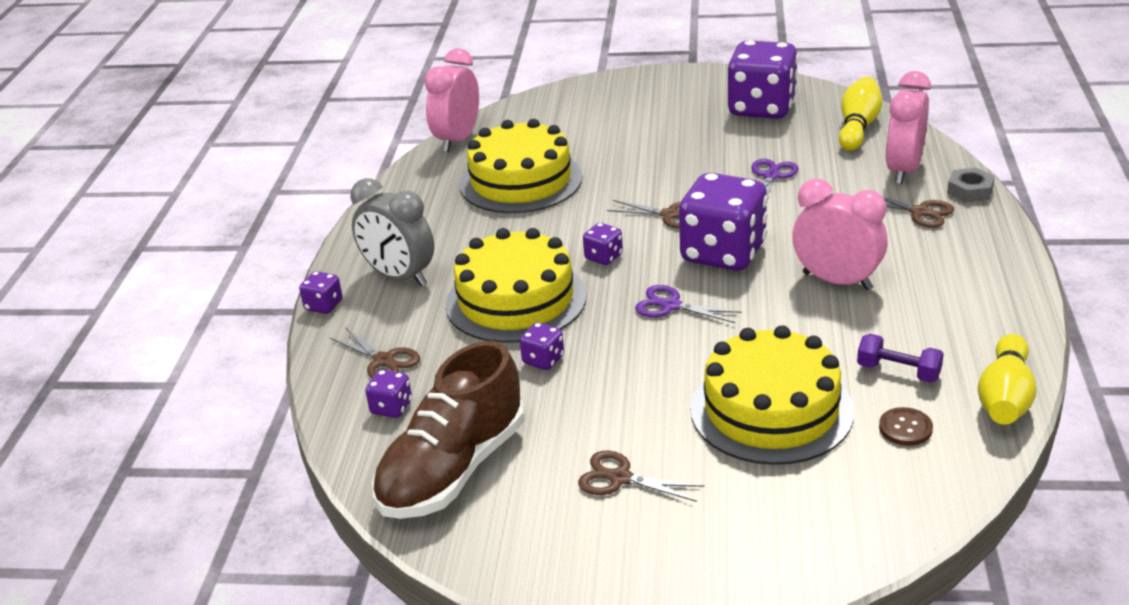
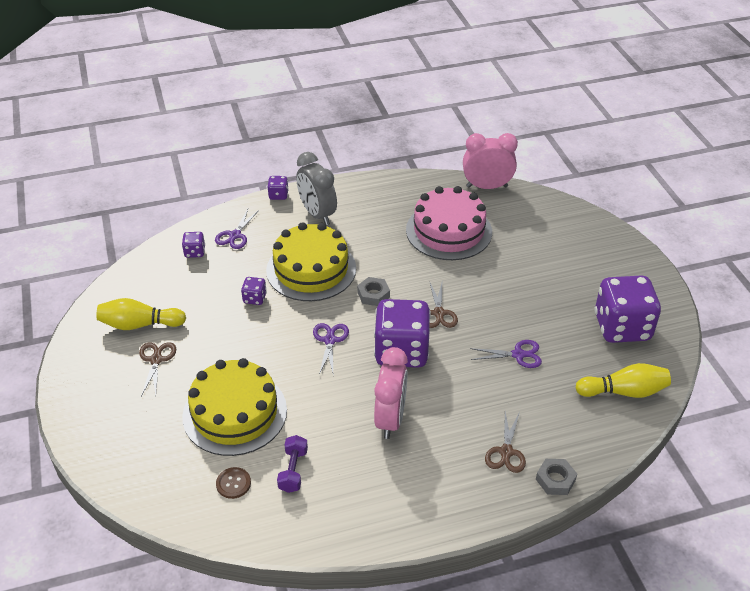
camera: 65 degrees right, 10 degrees up
(384, 361) = (235, 235): brown scissors -> purple scissors
(399, 277) = (317, 214): grey clock -> grey clock turned 45 degrees counterclockwise
(453, 470) = (149, 292): brown shoe -> none
(521, 181) = (448, 231): yellow cake -> pink cake
(603, 257) = (373, 294): purple dice -> grey nut
(903, 170) = (566, 432): pink clock -> none
(1005, 398) = (280, 534): yellow bowling pin -> yellow bowling pin (140, 324)

